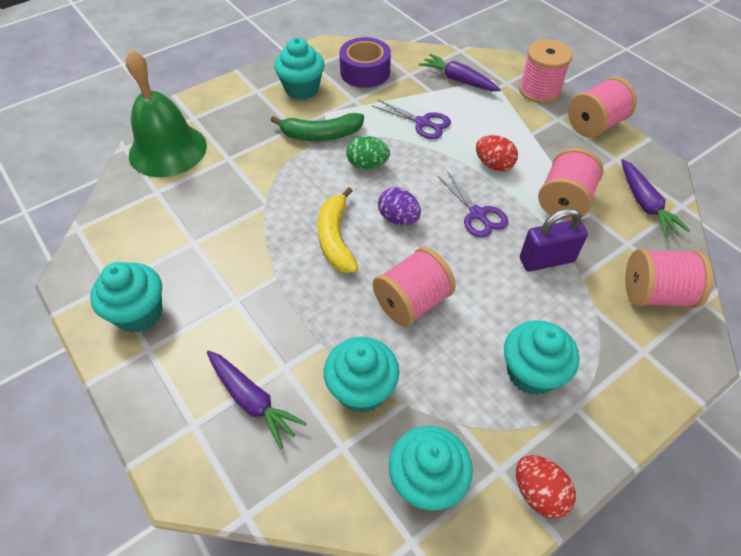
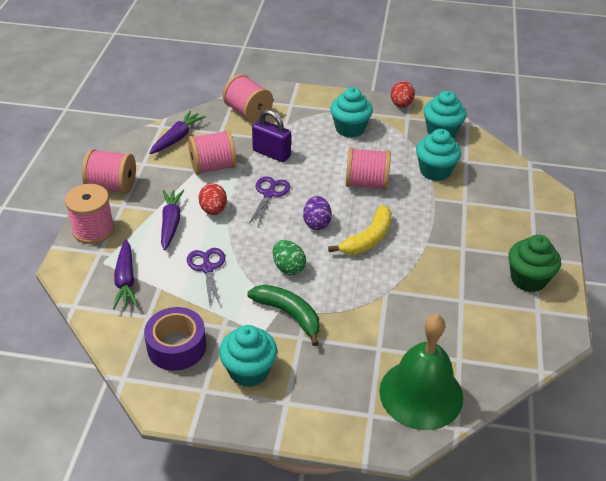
camera: 135 degrees left, 10 degrees down
(139, 313) = (528, 279): turquoise cupcake -> green cupcake
(252, 400) = (493, 200): purple carrot -> purple carrot (171, 223)

